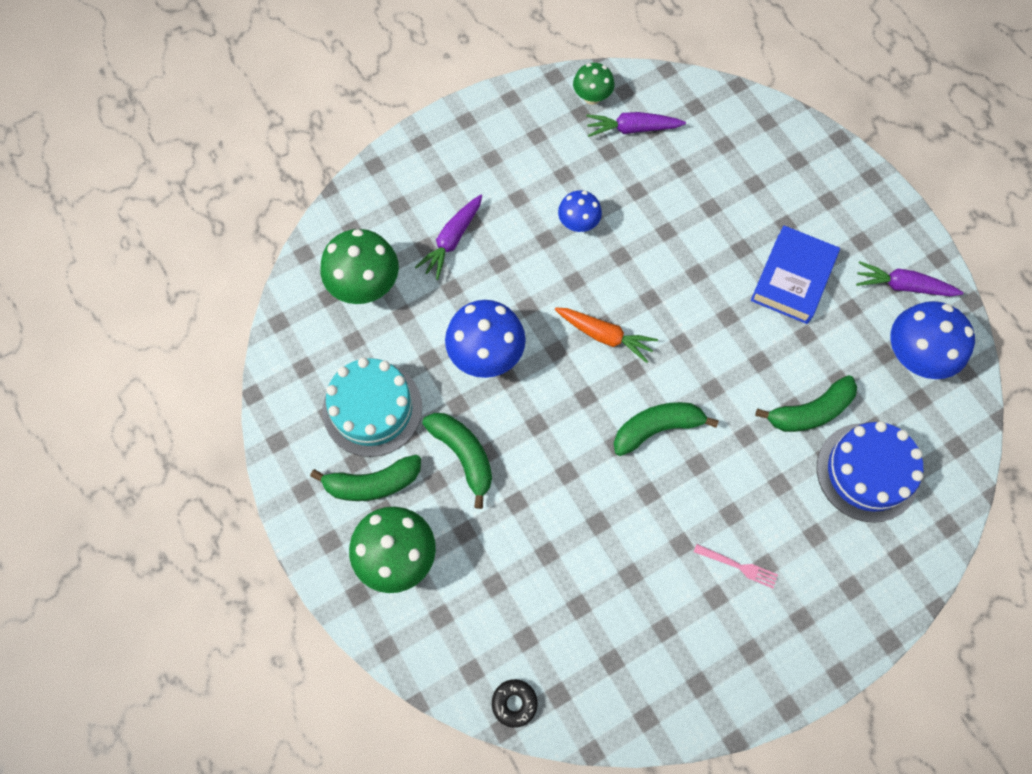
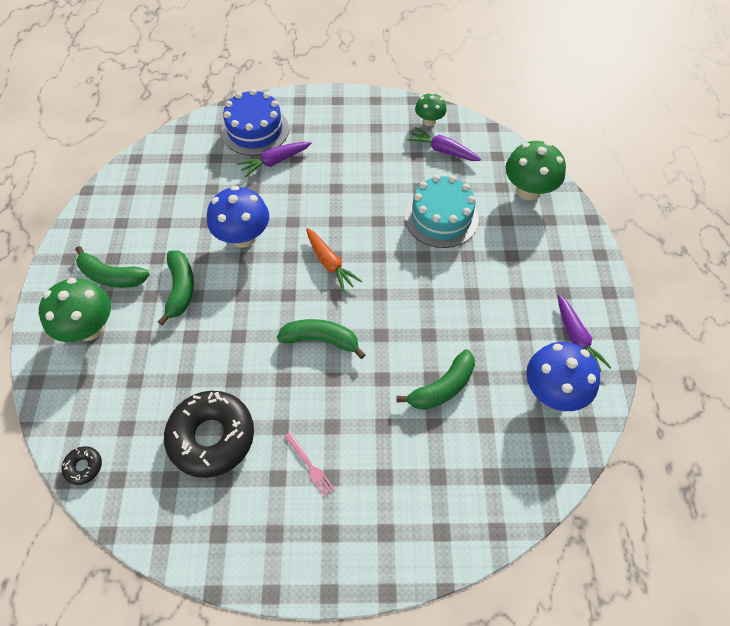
camera: 30 degrees right, 10 degrees down
(365, 285) = (202, 162): green mushroom -> green mushroom (528, 191)
(372, 408) = (148, 233): turquoise cake -> turquoise cake (441, 217)
(578, 223) = (364, 189): blue mushroom -> none
(621, 595) = (212, 437): none -> black donut
(792, 279) = (492, 292): blue book -> none
(810, 411) = (442, 387): green banana -> green banana turned 45 degrees counterclockwise
(867, 472) = (457, 454): blue cake -> blue cake (255, 130)
(903, 286) = (576, 338): purple carrot -> purple carrot turned 150 degrees counterclockwise

